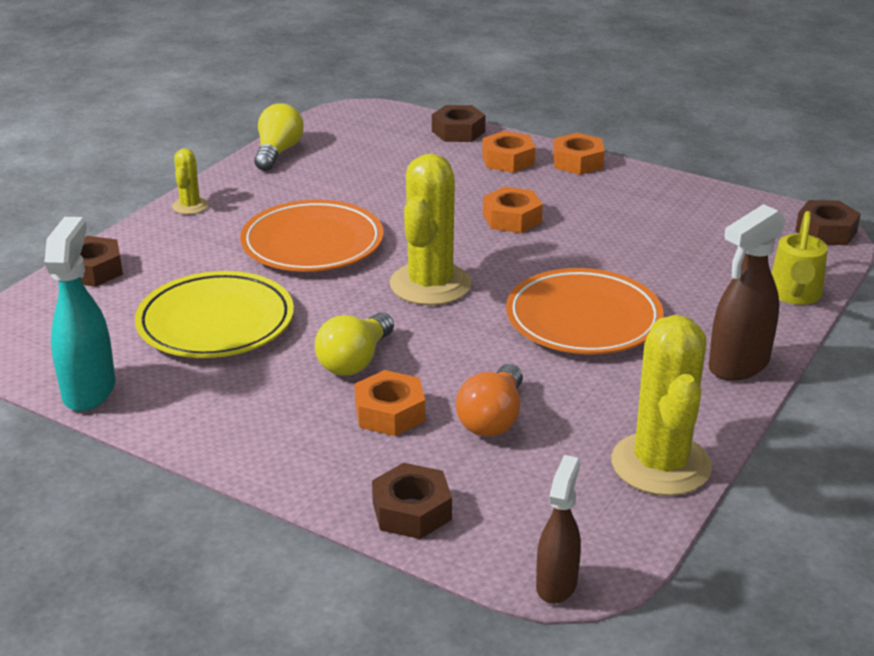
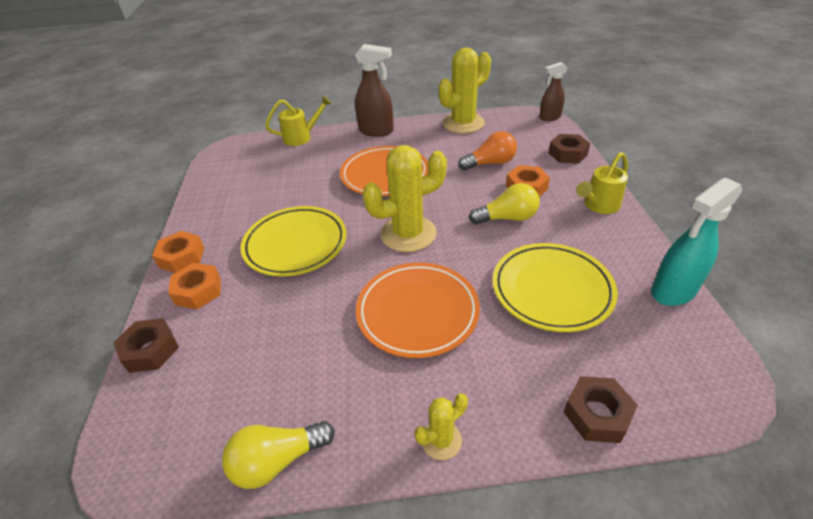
camera: 125 degrees left, 10 degrees up
(265, 444) = (598, 206): none -> yellow watering can
(512, 218) = (295, 244): orange nut -> yellow plate
(826, 231) = (225, 148): brown nut -> none

